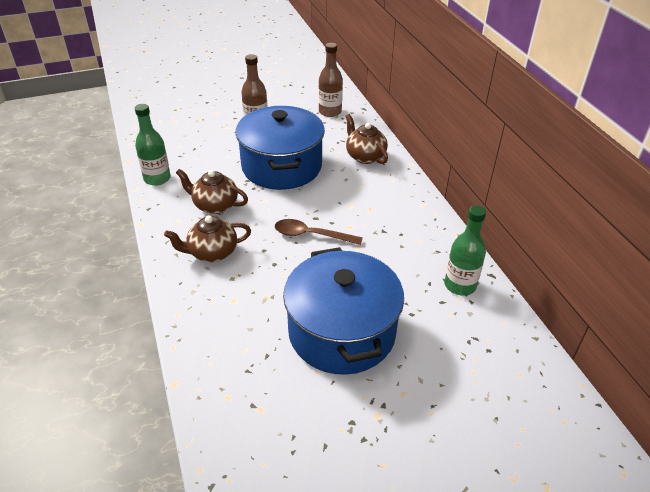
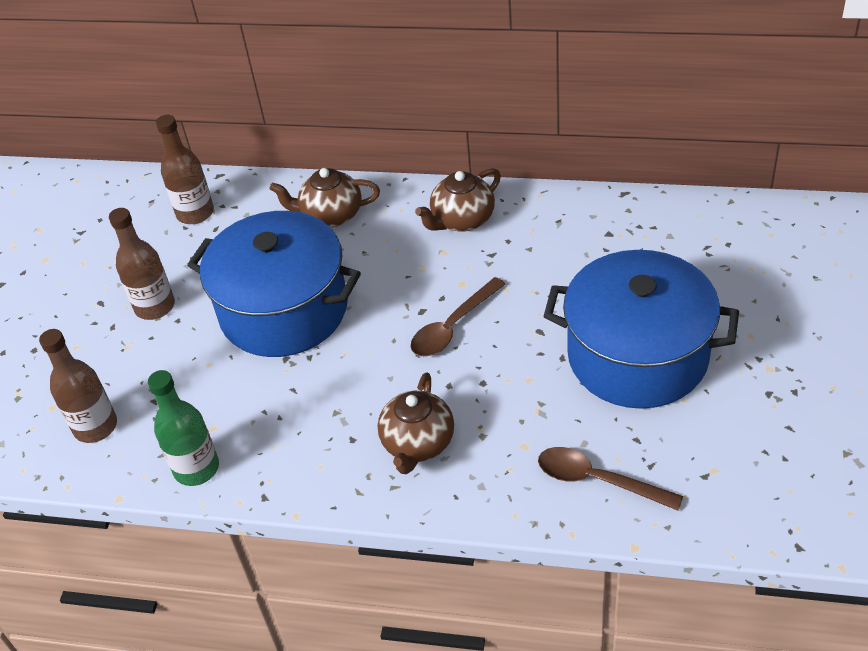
camera: 55 degrees left, 5 degrees up
(169, 138) = (95, 426): none -> brown bottle
(214, 205) = (316, 413): brown teapot -> brown teapot (462, 220)
(222, 346) = (598, 480): none -> brown spoon
(460, 285) = (624, 225): green bottle -> none

